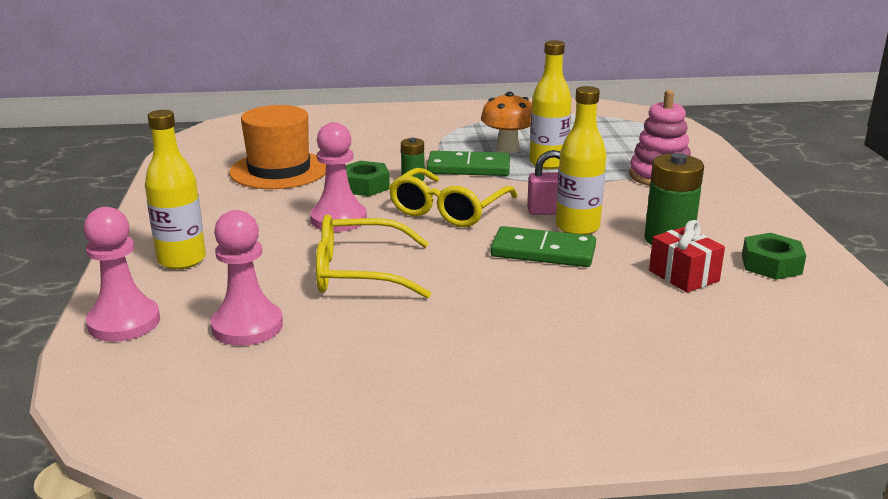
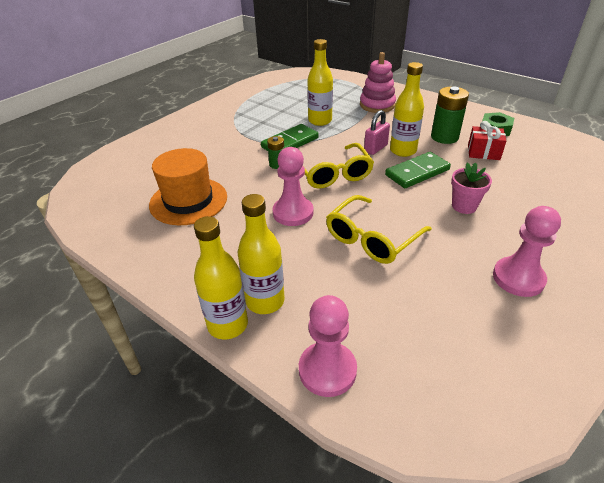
camera: 45 degrees left, 15 degrees up
(129, 257) = (227, 324): none -> yellow bottle
(247, 326) = (393, 313): pink pawn -> pink pawn (518, 278)
(365, 186) = (261, 183): green nut -> none
(507, 149) = (285, 122): orange mushroom -> none
(519, 303) = (464, 206): none -> pink flower pot

